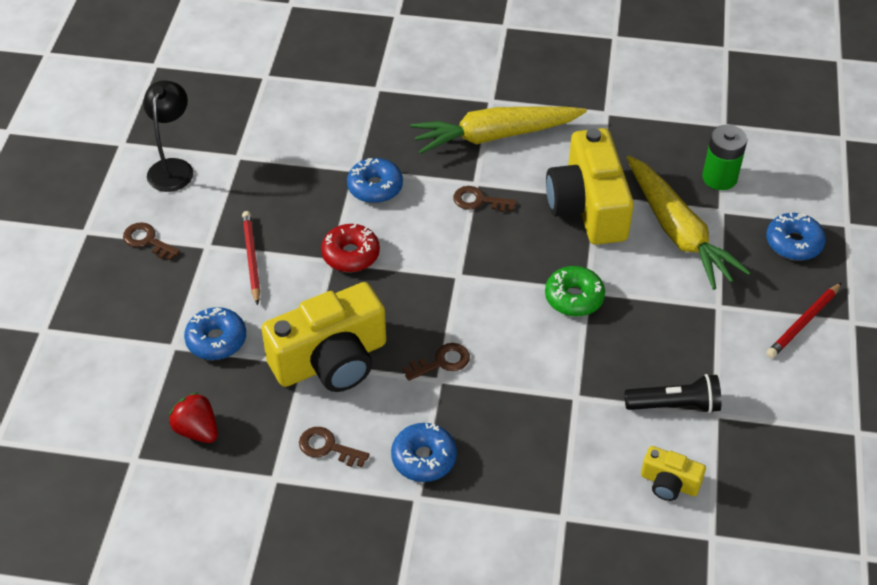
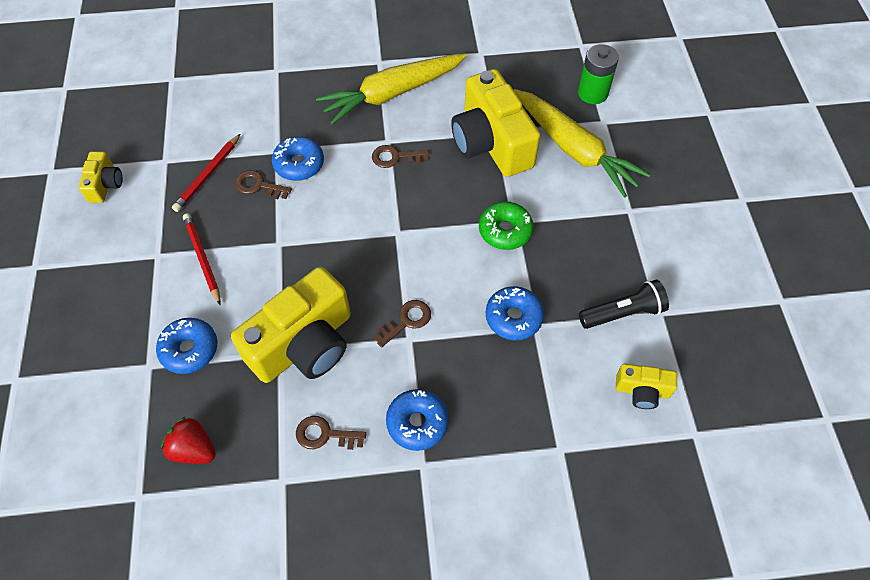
camera: 15 degrees left, 10 degrees up
(147, 241) = (98, 263): brown key -> brown key (258, 186)
(173, 168) = (105, 185): black lamp -> yellow camera
(350, 254) = (294, 234): red donut -> none
(793, 243) = (672, 139): blue donut -> blue donut (513, 317)
(803, 323) = (703, 210): red pencil -> red pencil (208, 175)

